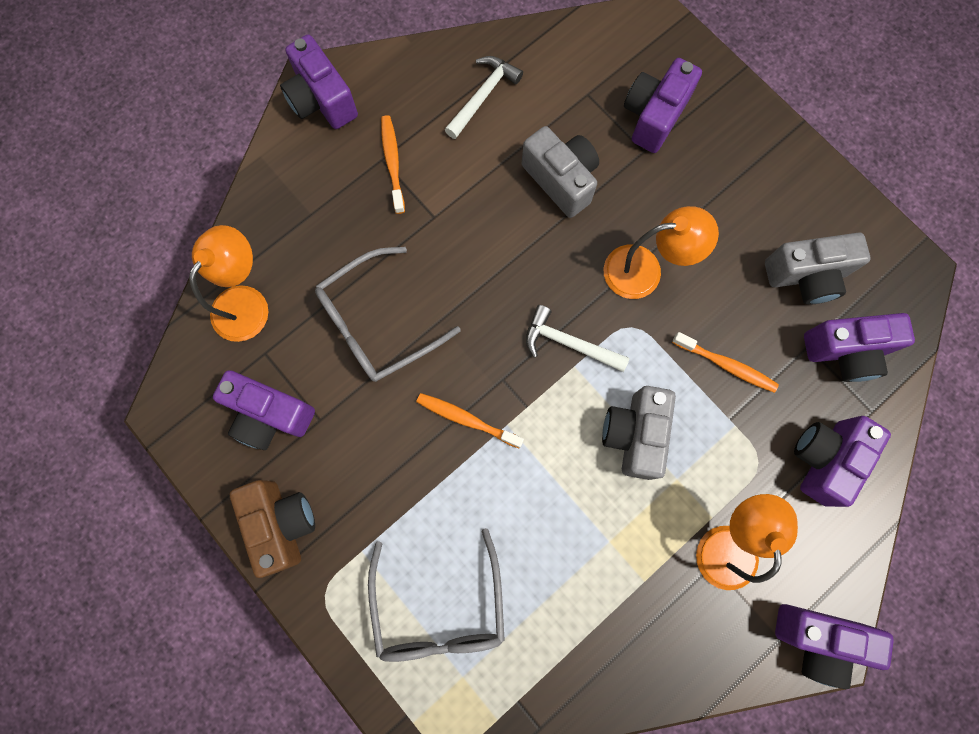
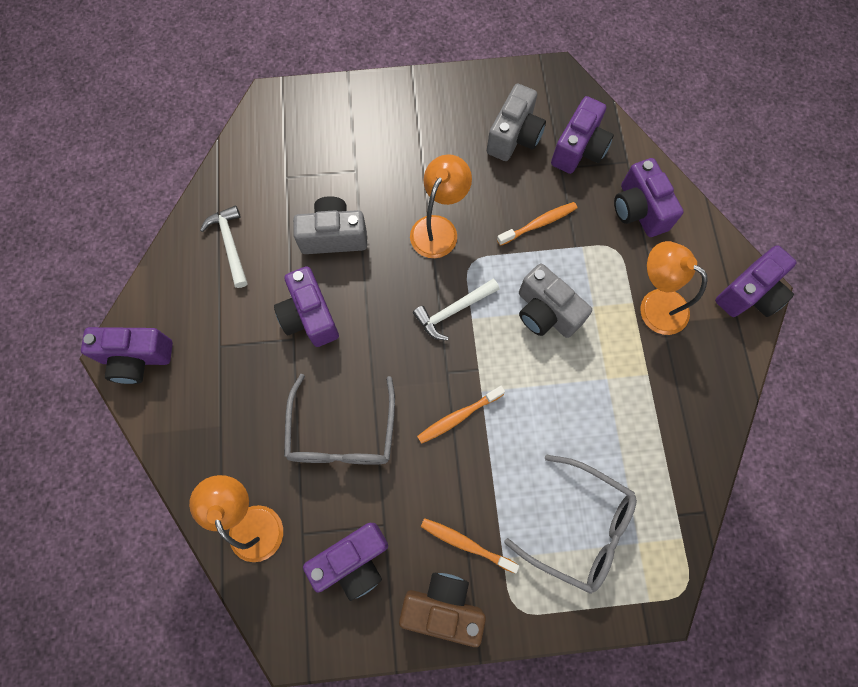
camera: 55 degrees left, 5 degrees down
(393, 163) = (229, 340): orange toothbrush -> orange toothbrush (466, 543)
(653, 116) = (336, 148): purple camera -> purple camera (310, 316)

